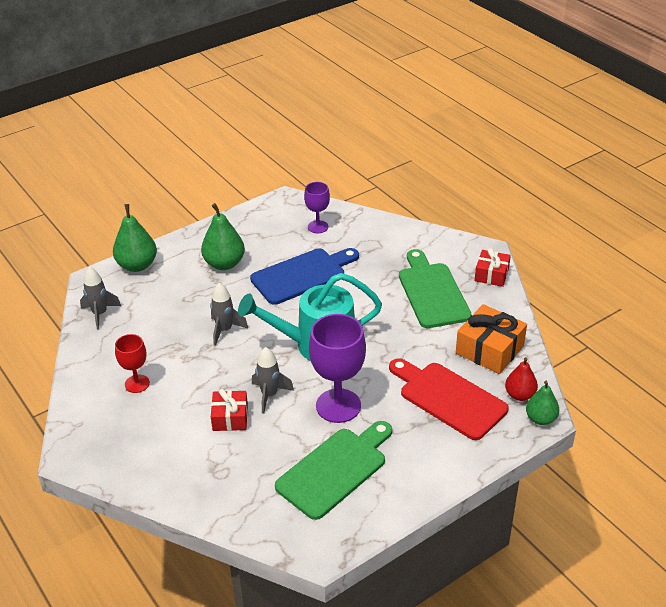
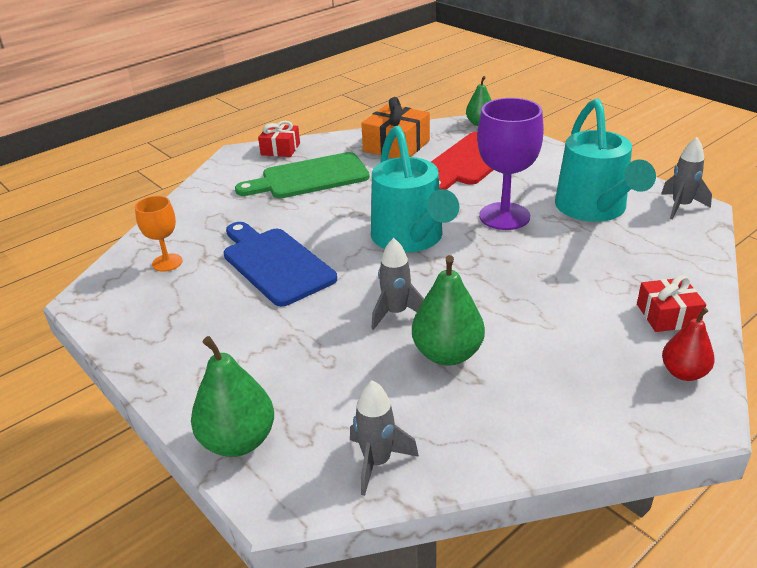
camera: 95 degrees left, 5 degrees down
(137, 384) = (528, 378): red goblet -> none
(224, 264) = (243, 336): green pear -> green pear (447, 354)
(230, 417) = (555, 285): red gift -> red gift (667, 315)
(269, 395) = (506, 261): grey rocket -> grey rocket (681, 206)
(318, 227) = (167, 262): purple goblet -> orange goblet
(335, 470) = (594, 210): green cutting board -> turquoise watering can
(519, 395) = (453, 132): red pear -> red pear (683, 373)

